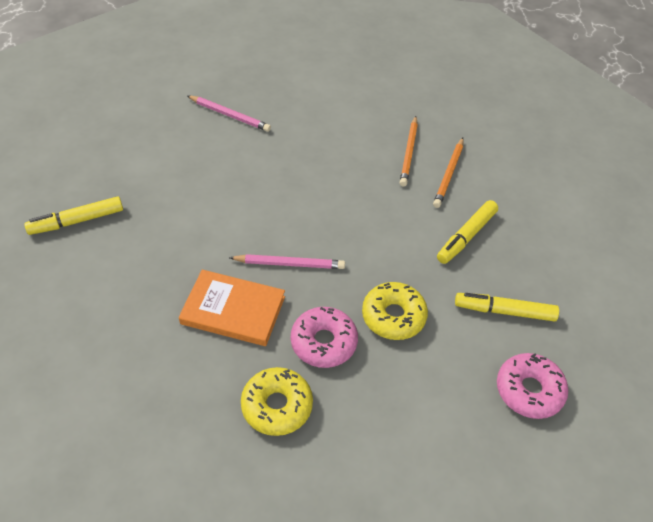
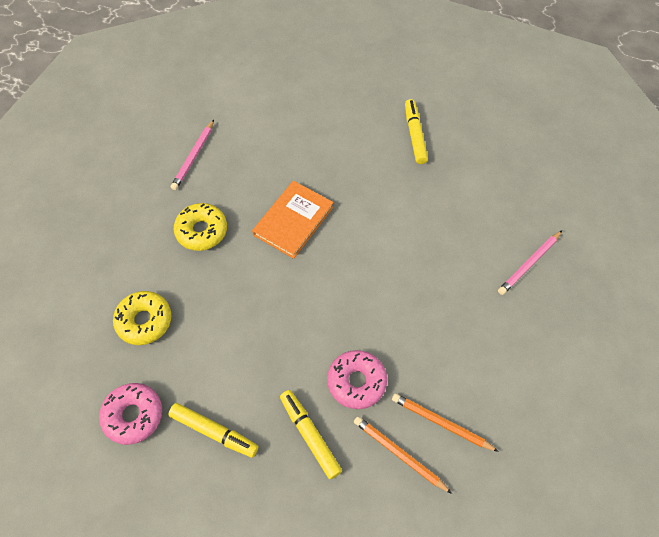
camera: 110 degrees right, 10 degrees up
(290, 264) = (326, 270): pink pencil -> pink pencil (193, 157)
(324, 342) = (241, 275): pink donut -> pink donut (356, 382)
(393, 316) = (244, 334): yellow donut -> yellow donut (144, 321)
(504, 311) = (214, 432): yellow marker -> yellow marker turned 90 degrees clockwise

